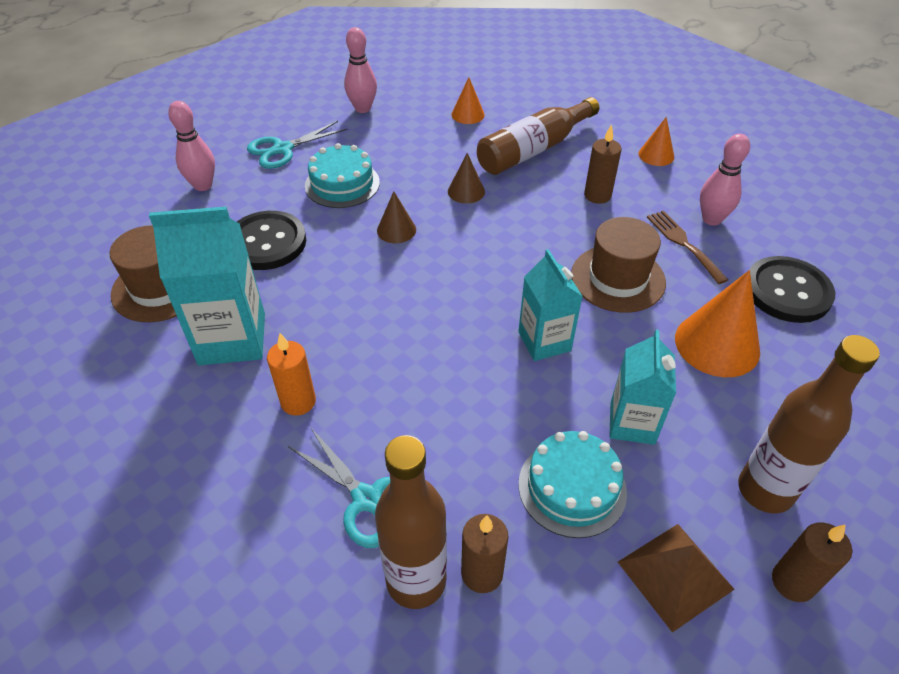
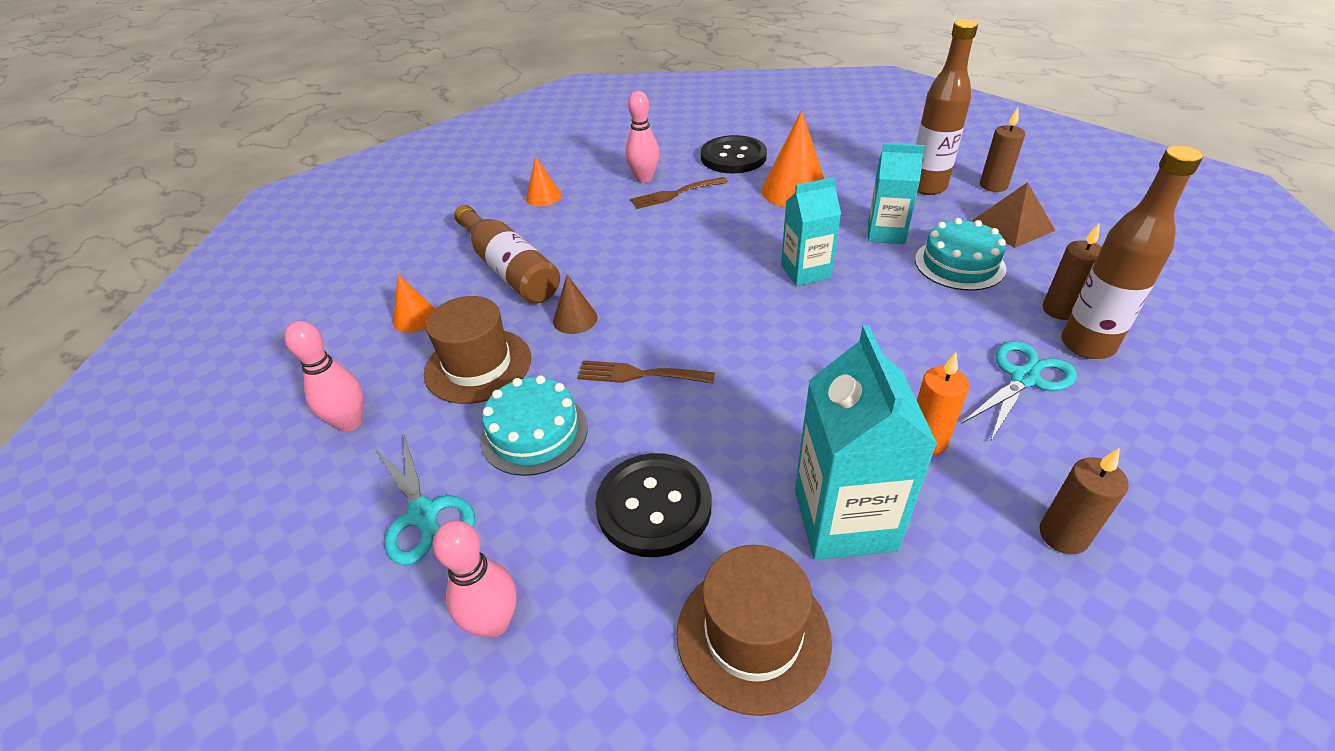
camera: 85 degrees left, 5 degrees down
(396, 230) = (639, 374): brown cone -> brown fork
(597, 195) = (600, 233): brown candle -> brown candle (1063, 535)
(618, 278) = (721, 229): brown hat -> brown hat (478, 365)

